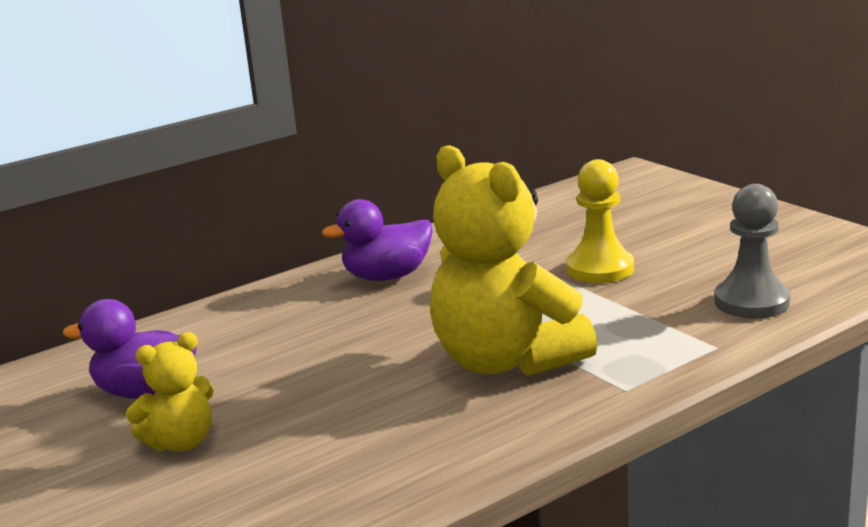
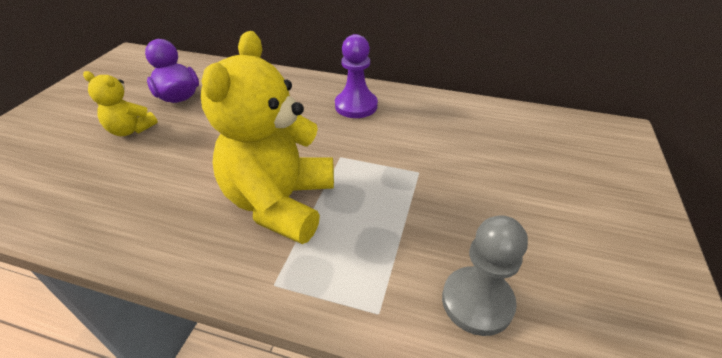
camera: 50 degrees right, 20 degrees up
(387, 276) = (356, 106): purple duck -> purple pawn
(600, 269) = (449, 185): yellow pawn -> none

